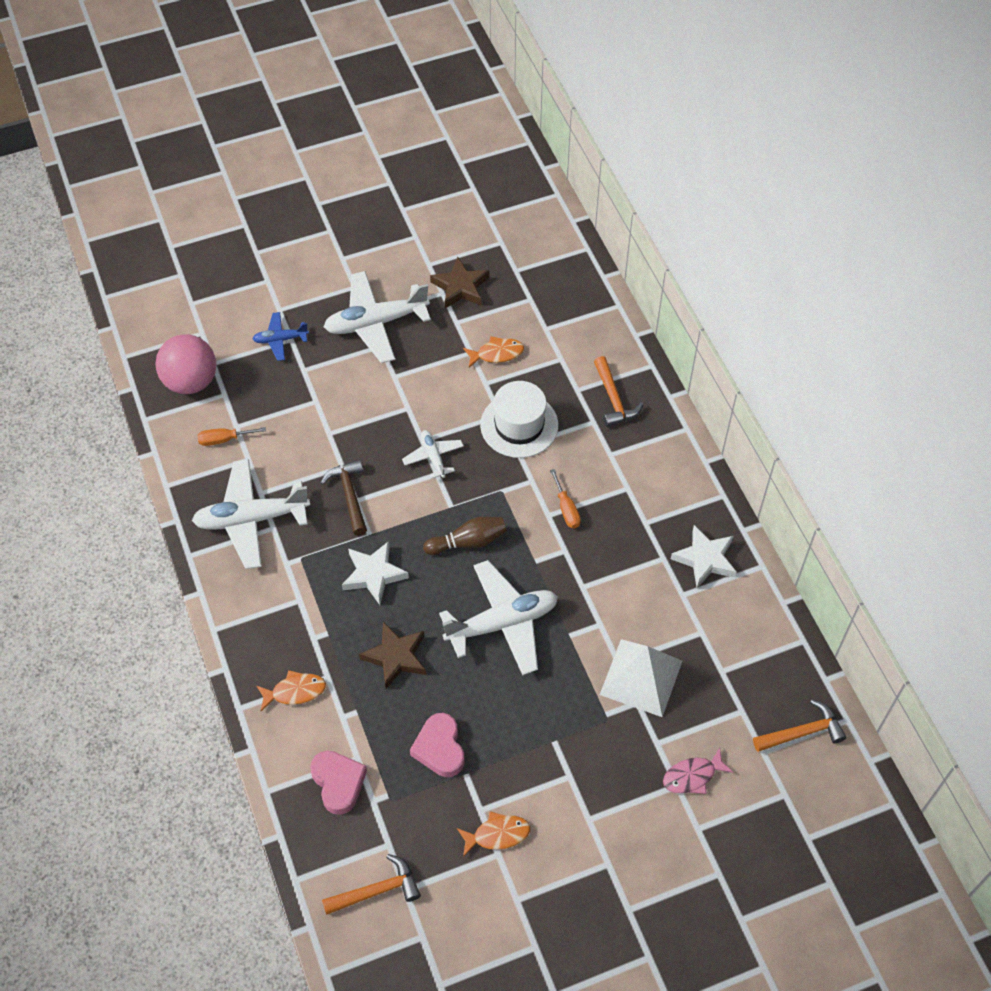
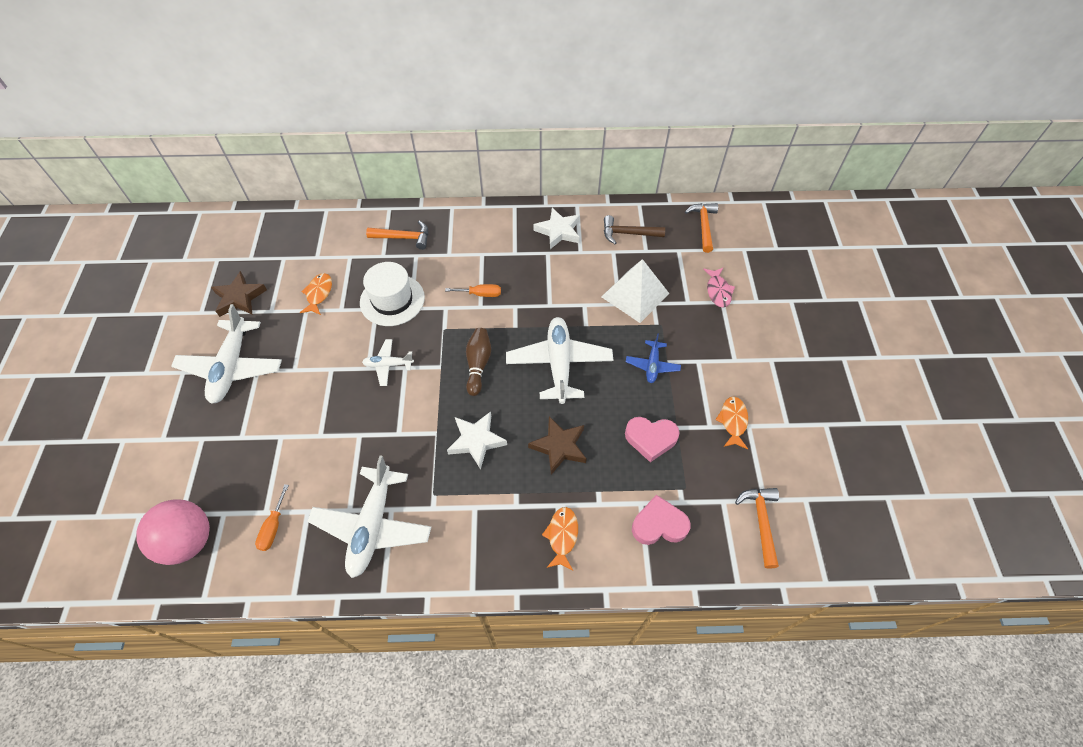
camera: 70 degrees left, 0 degrees up
(280, 340) = (196, 447): blue plane -> blue plane (652, 365)
(349, 495) = (391, 437): brown hammer -> brown hammer (628, 233)

